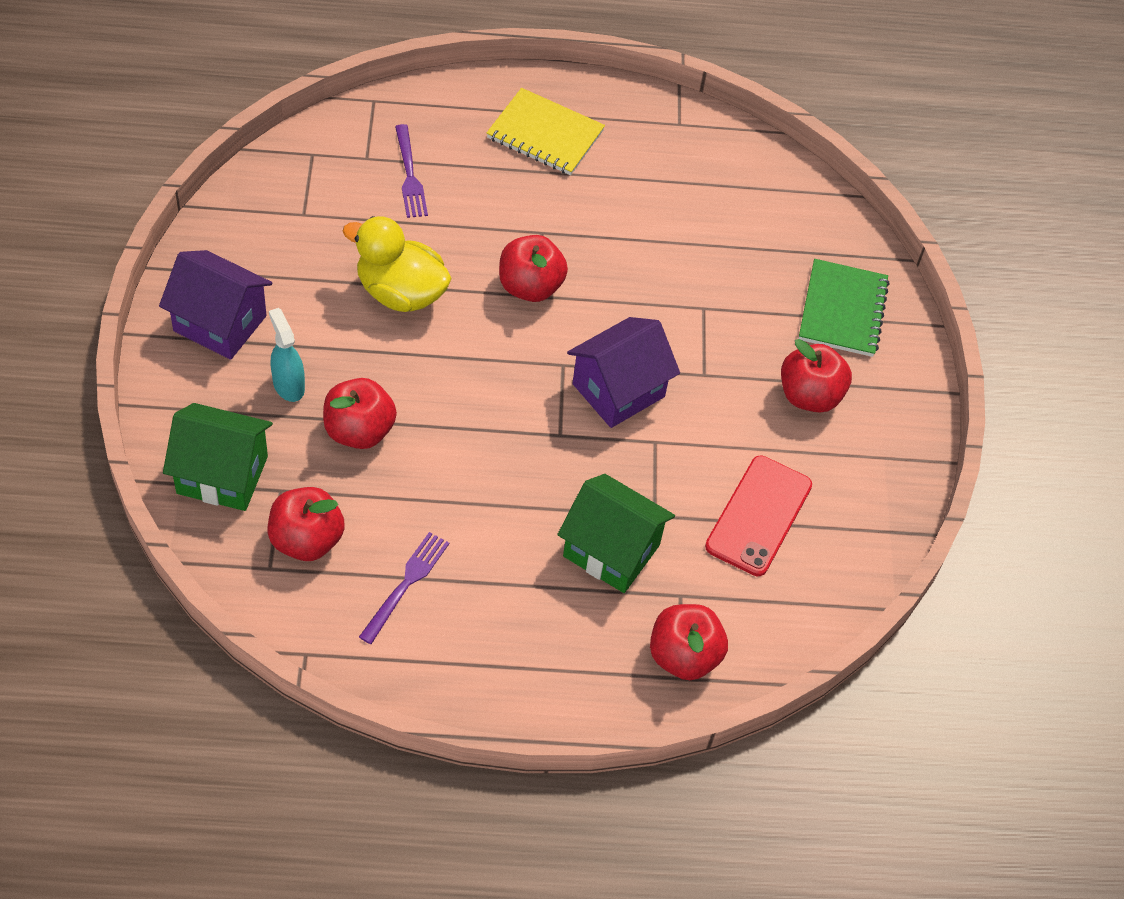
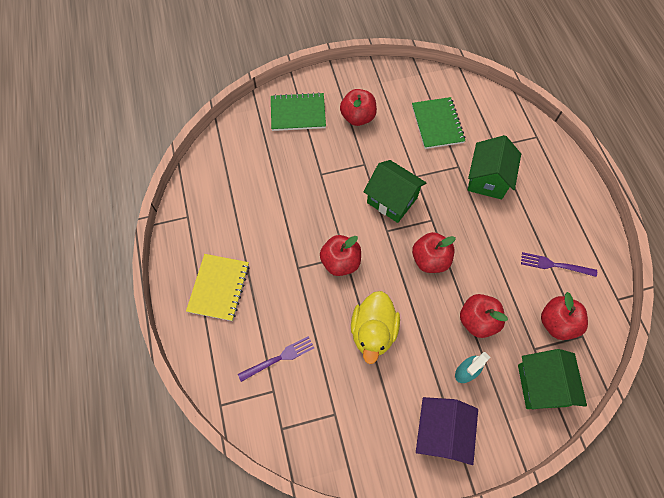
camera: 100 degrees left, 10 degrees up
(618, 390) = (392, 200): purple house -> green house
(684, 656) = (526, 137): red apple -> red apple (430, 260)
(759, 516) = (437, 124): red phone -> green notebook

